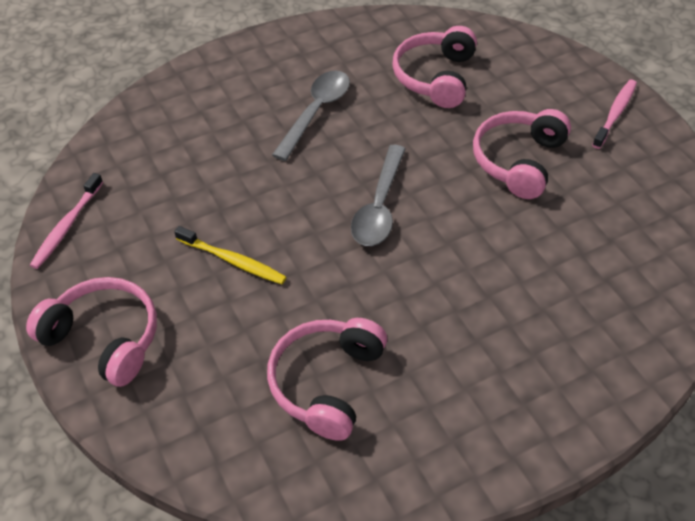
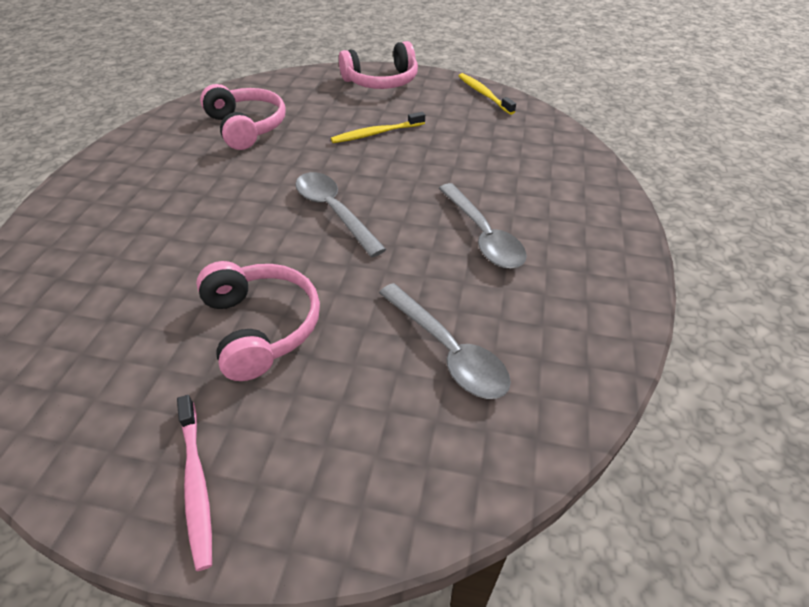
camera: 130 degrees right, 5 degrees down
(67, 226) = (484, 94): pink toothbrush -> yellow toothbrush
(435, 77) = (447, 350): pink headphones -> grey spoon

